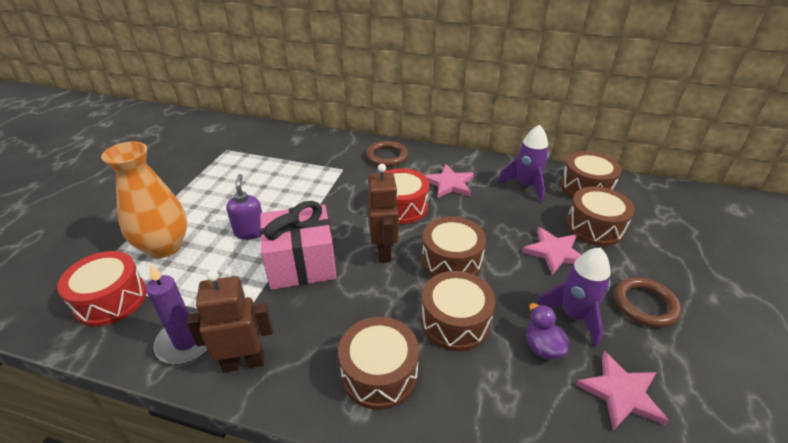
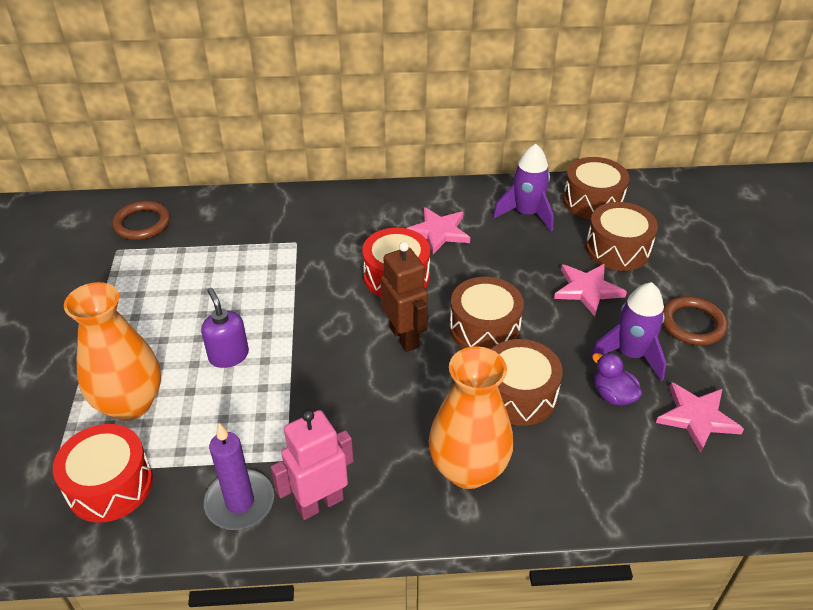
camera: 20 degrees left, 5 degrees up
(244, 362) = (319, 503): brown robot -> pink robot
(301, 263) = (317, 378): pink gift -> none
(379, 373) = (468, 469): brown drum -> orange vase
(387, 156) = (343, 211): brown ring -> brown ring (142, 223)

